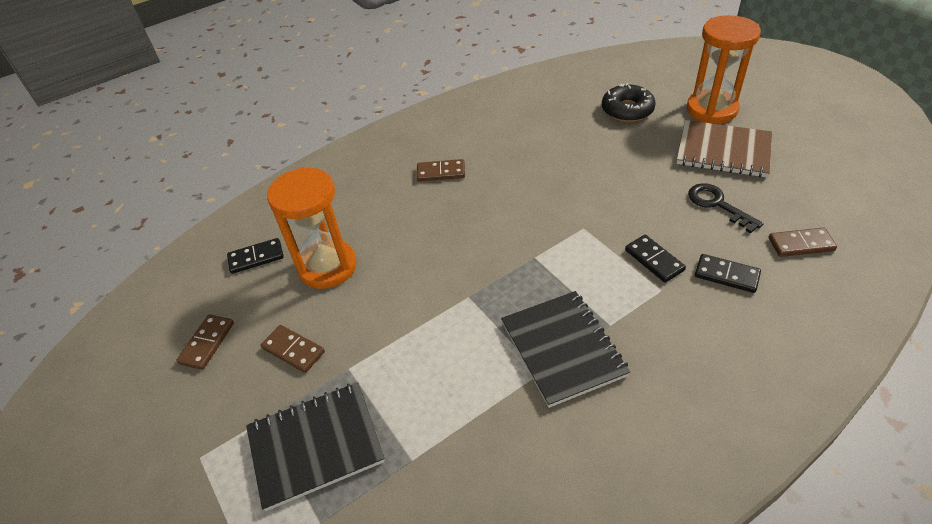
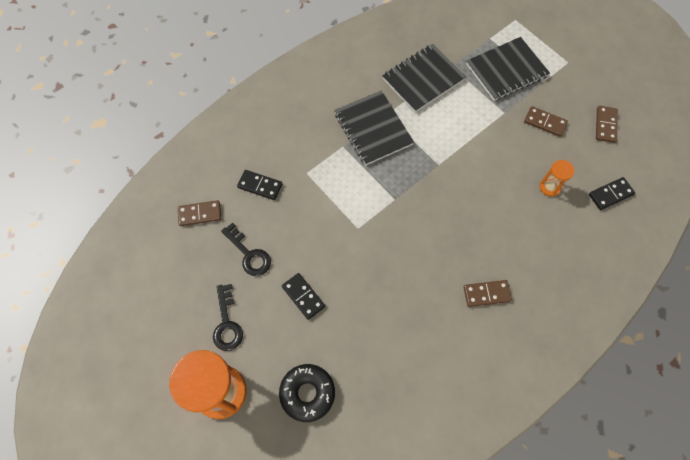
camera: 170 degrees right, 20 degrees up
(327, 267) = (549, 187): orange hourglass -> orange hourglass, size x0.47
(469, 434) = (423, 79): none -> black notebook
(654, 260) = (308, 198): black domino -> black domino (303, 296)
(723, 151) = (227, 323): brown notebook -> black key

